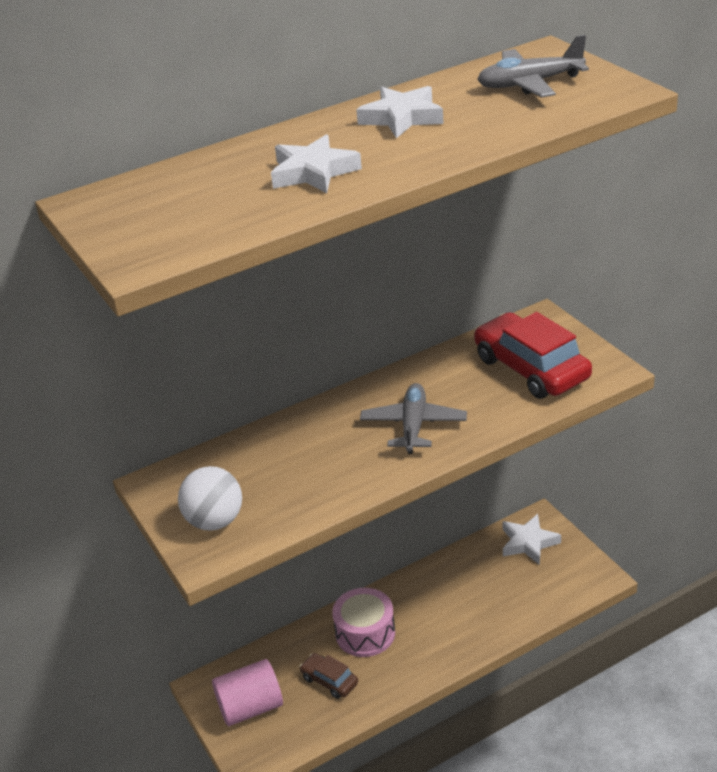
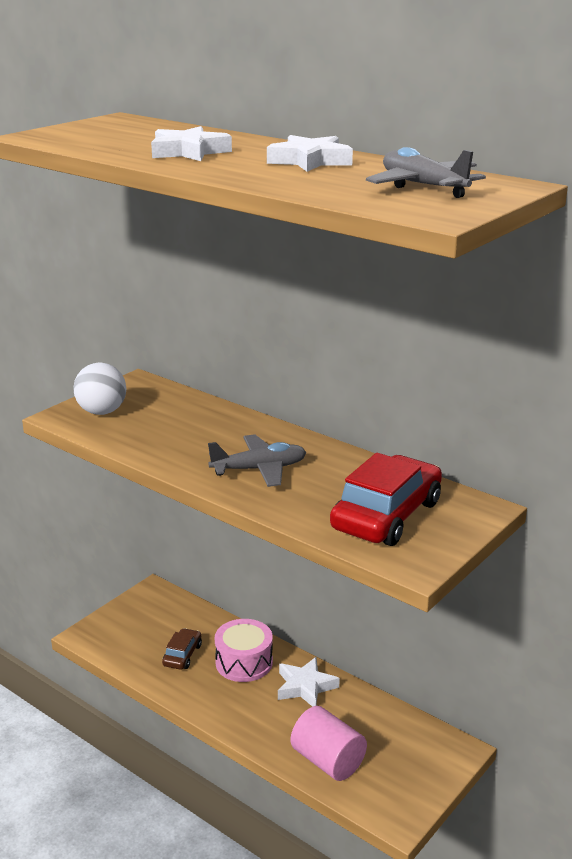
camera: 65 degrees right, 10 degrees down
(250, 707) = (140, 620): pink cylinder -> pink cylinder (328, 761)
(528, 543) = (418, 748): white star -> white star (305, 687)

